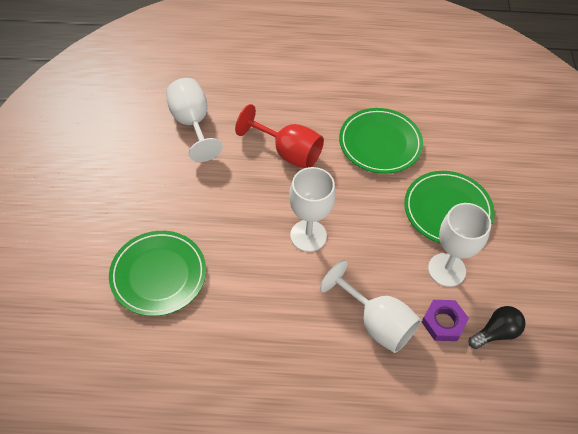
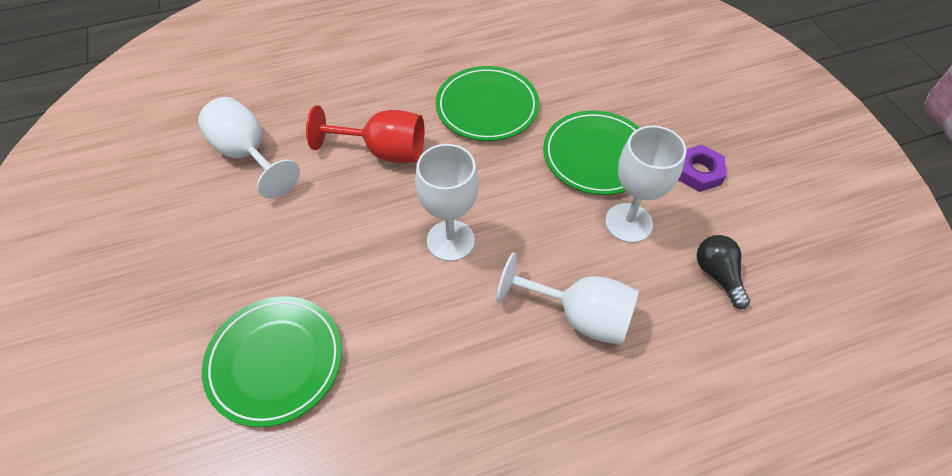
camera: 20 degrees left, 0 degrees up
(443, 322) = (655, 285): purple nut -> purple nut (698, 172)
(496, 333) = (717, 275): black light bulb -> black light bulb turned 60 degrees counterclockwise

